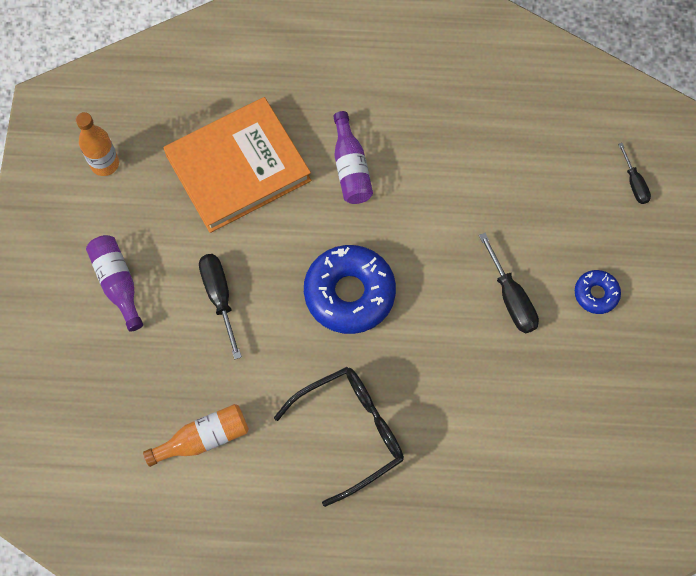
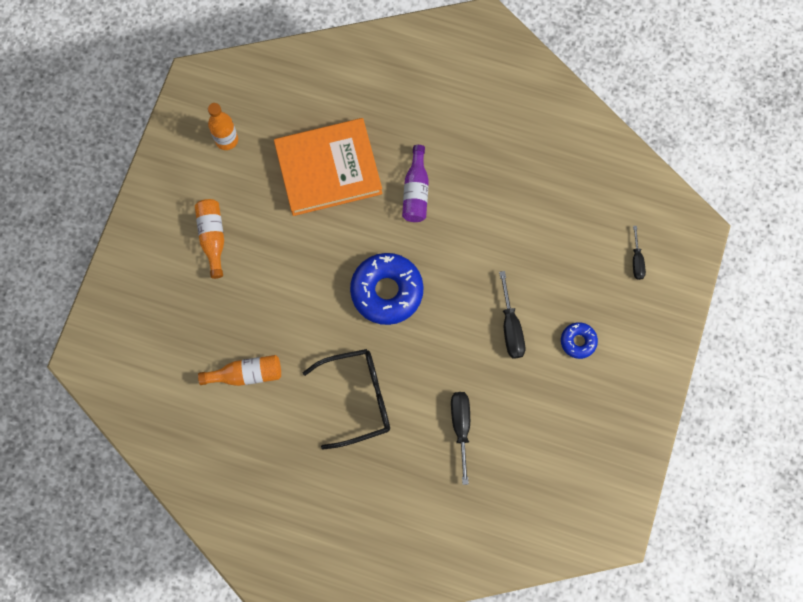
camera: 15 degrees right, 5 degrees up
(118, 283) = (213, 237): purple bottle -> orange bottle
(219, 297) = (287, 268): black screwdriver -> black screwdriver (461, 427)

